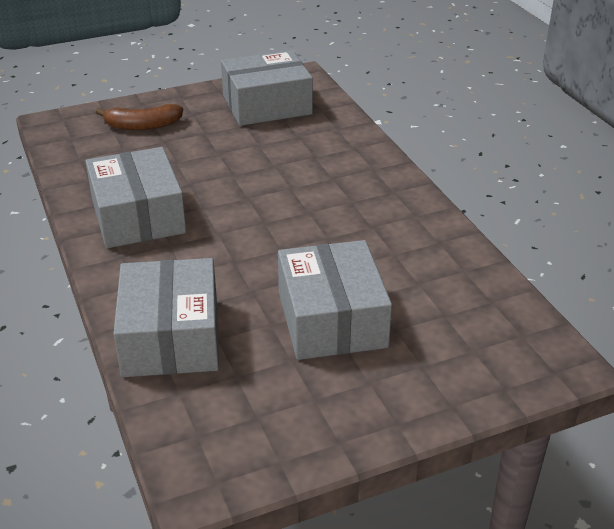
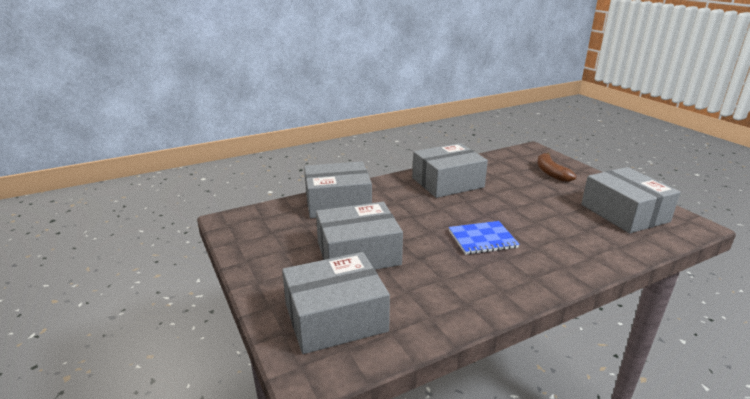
camera: 85 degrees right, 10 degrees down
(309, 211) = (482, 239): none -> blue notebook
(472, 343) = (335, 318): none -> grey box

